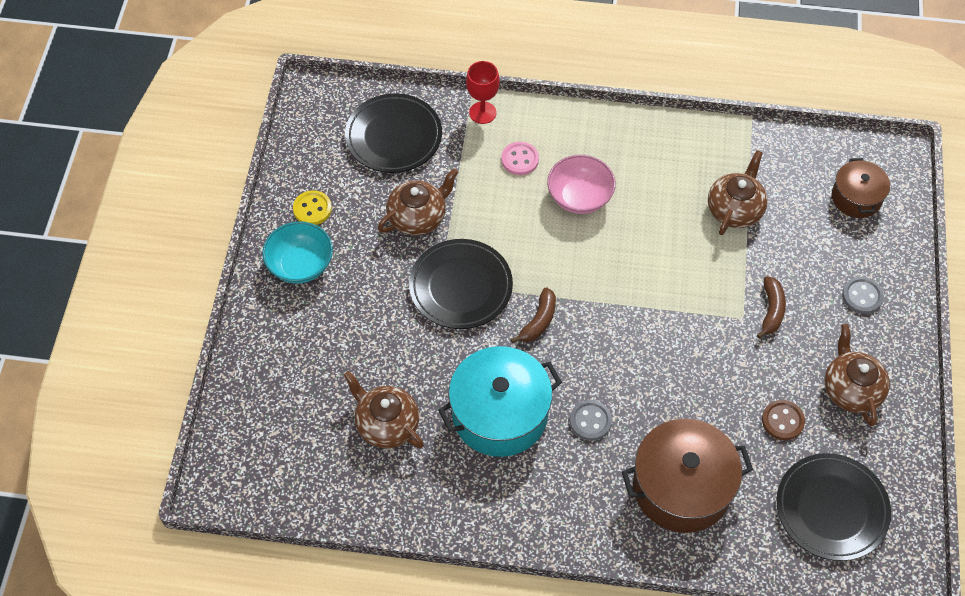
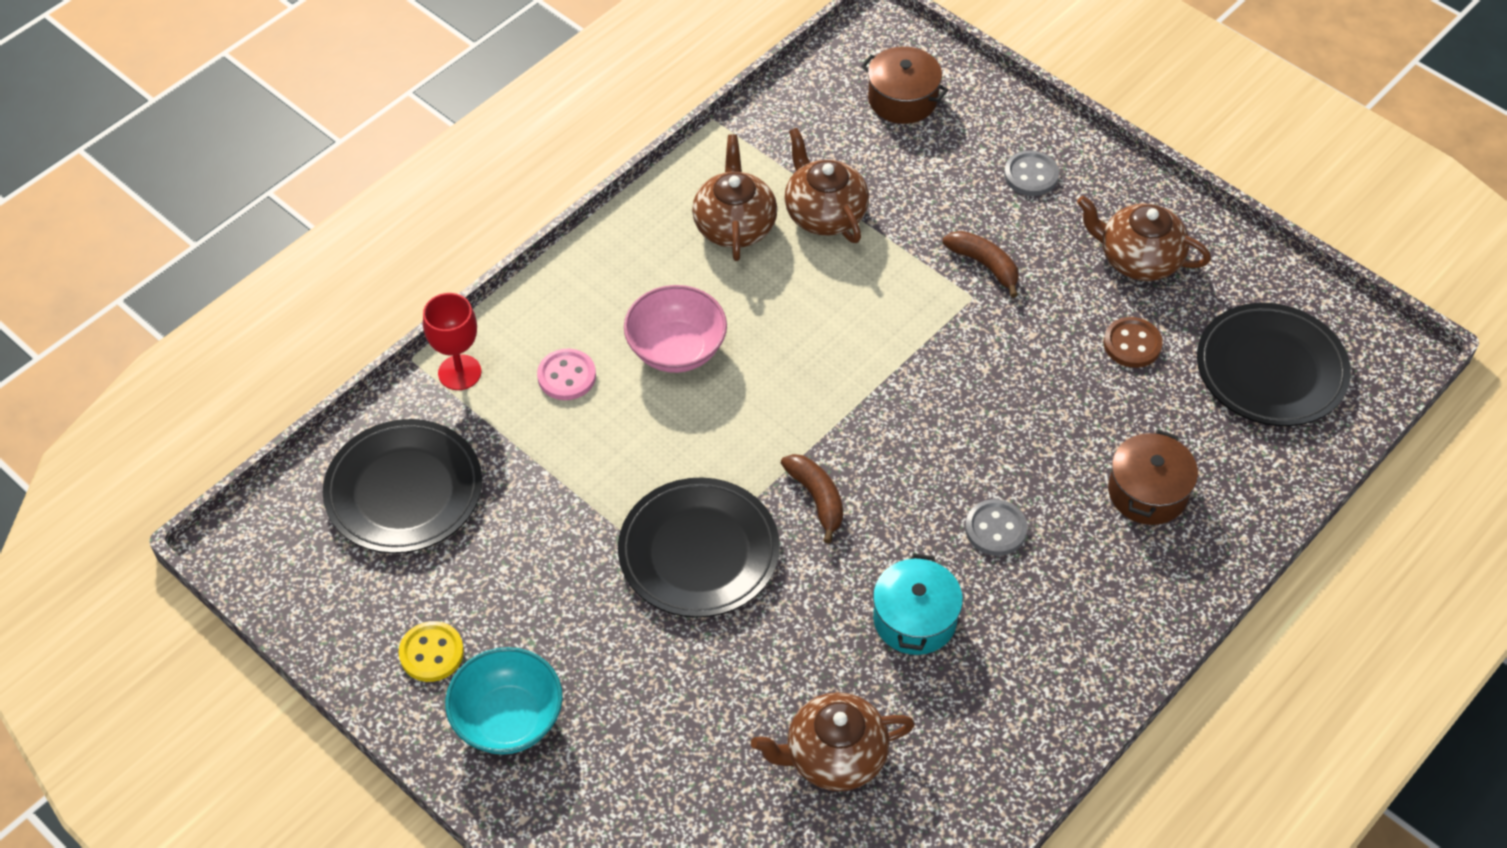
camera: 55 degrees left, 5 degrees down
(418, 217) = (554, 537): brown teapot -> brown teapot (734, 225)
(499, 414) = (914, 619): turquoise pot -> turquoise pot, size x0.58
(681, 487) = (1147, 492): brown pot -> brown pot, size x0.58

